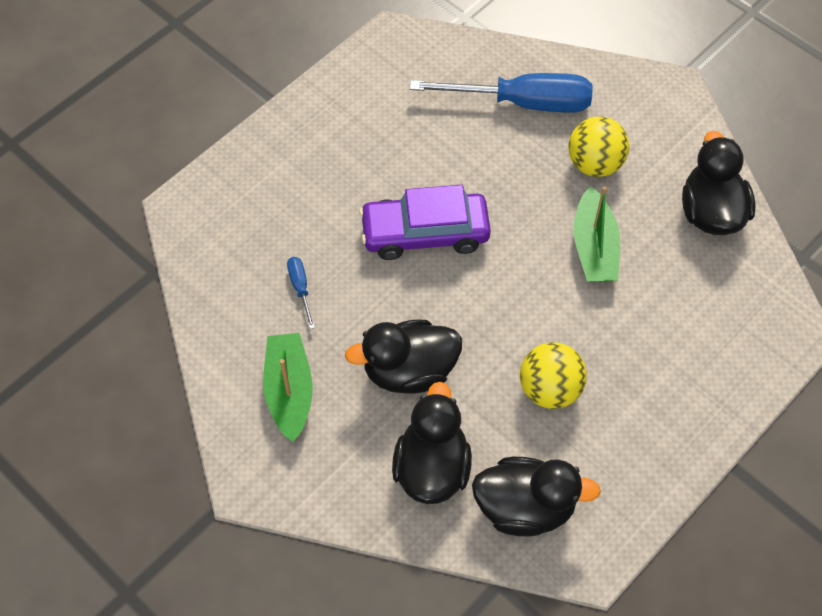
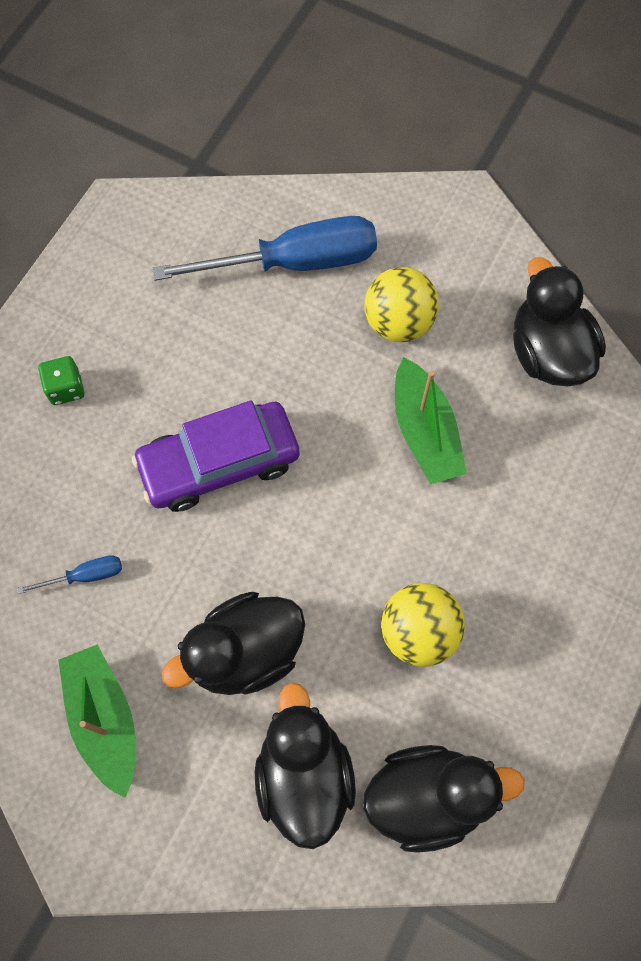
camera: 15 degrees left, 10 degrees up
(300, 288) = (85, 575): blue screwdriver -> blue screwdriver turned 105 degrees clockwise
(320, 154) = (66, 388): none -> green dice

